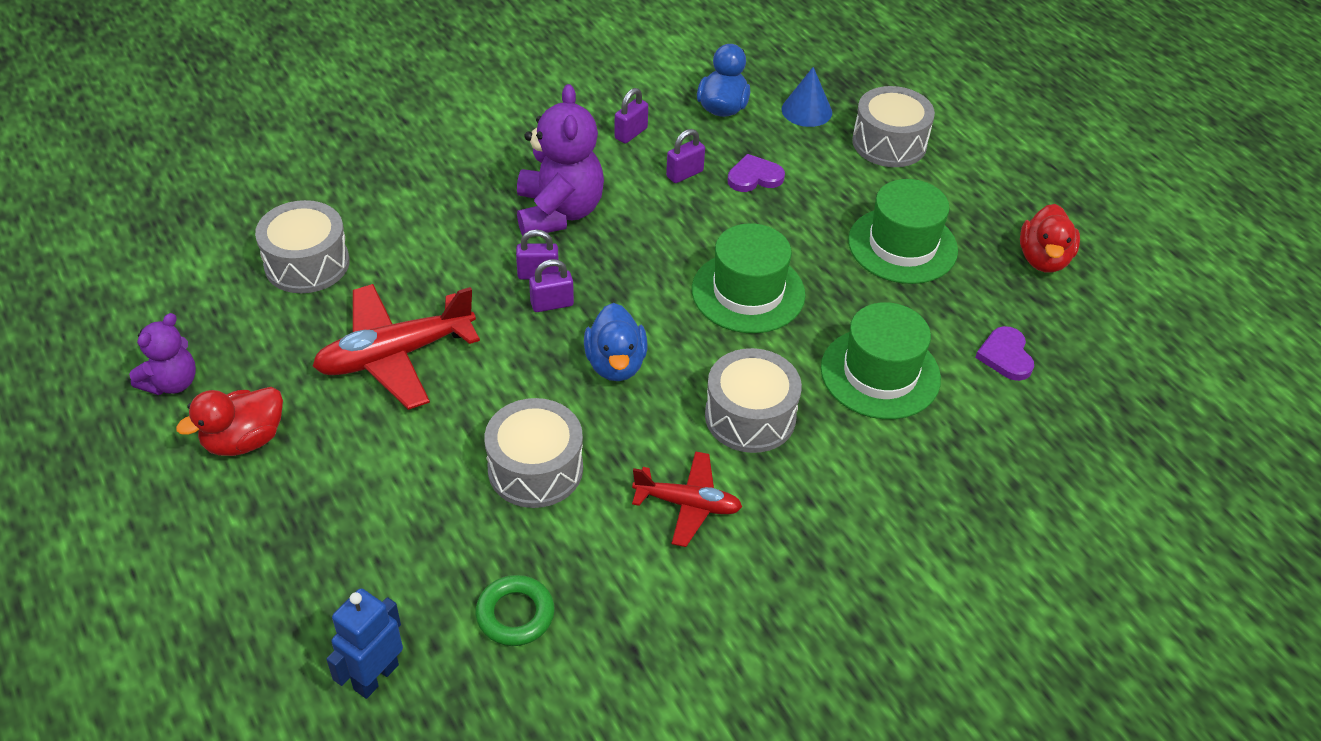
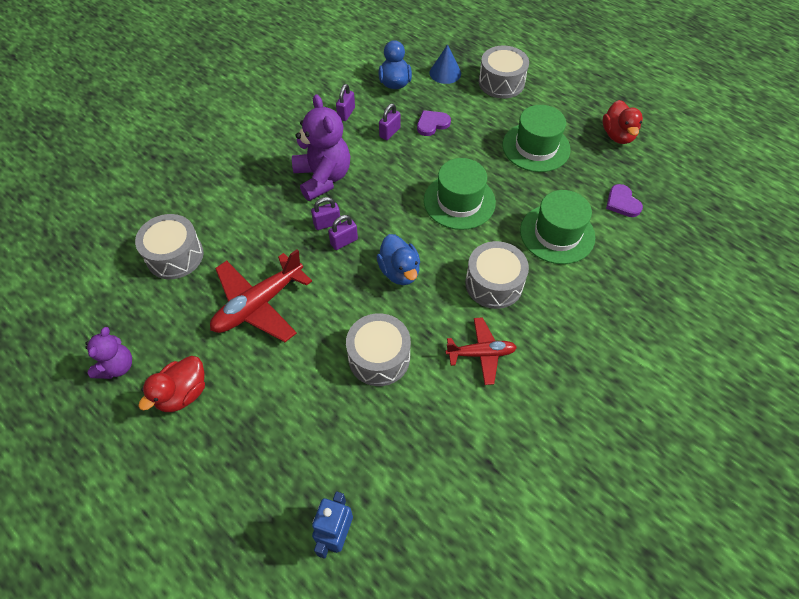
camera: 15 degrees left, 10 degrees up
(515, 614) = (407, 462): green ring -> none

